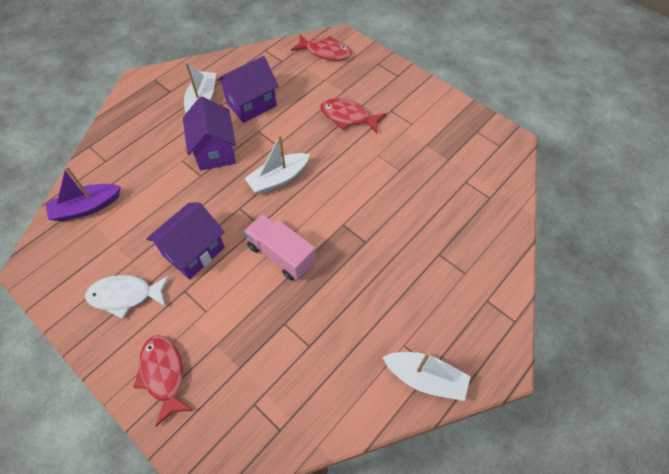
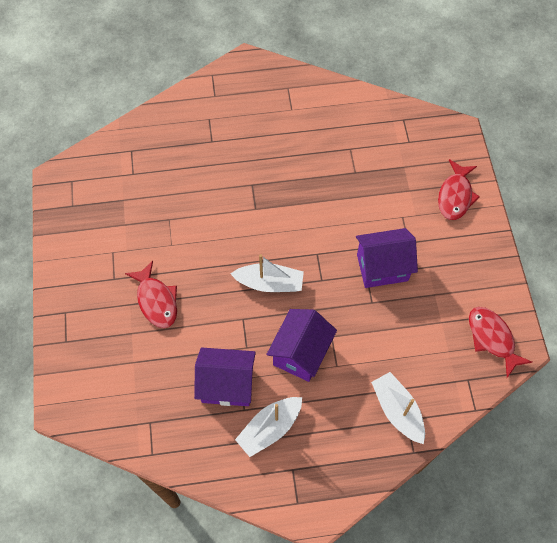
camera: 140 degrees left, 5 degrees up
(87, 207) = (448, 375): purple boat -> none
(125, 295) = (454, 269): white fish -> none
(281, 255) = (319, 218): pink truck -> none
(325, 52) = (97, 399): red fish -> red fish (492, 338)
(425, 378) = (297, 86): white boat -> white boat (397, 410)

